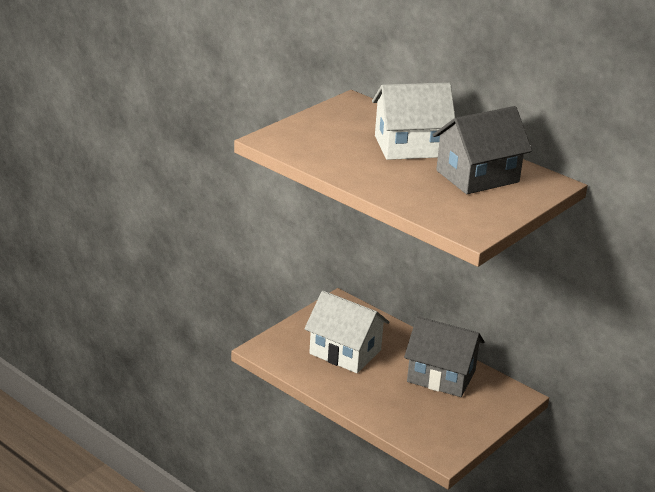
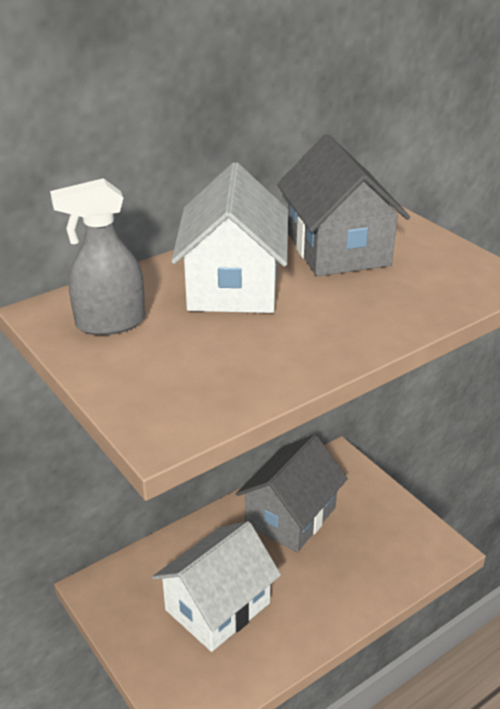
camera: 75 degrees left, 5 degrees up
(351, 117) = (110, 323): none -> grey spray bottle

